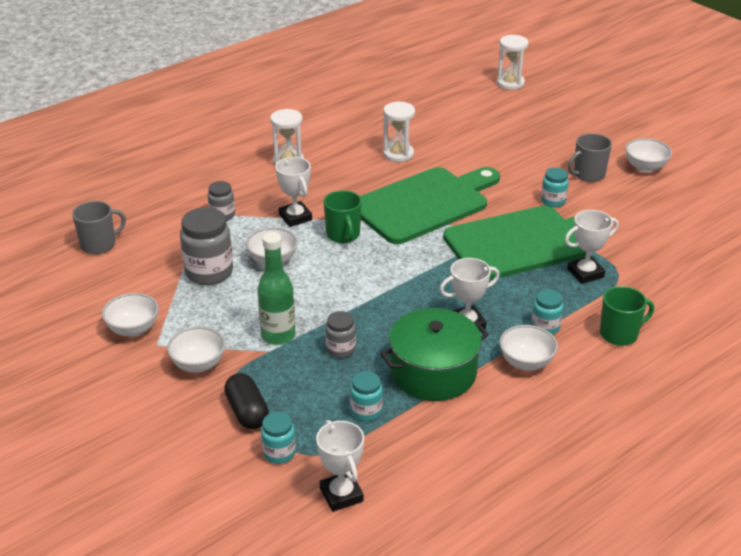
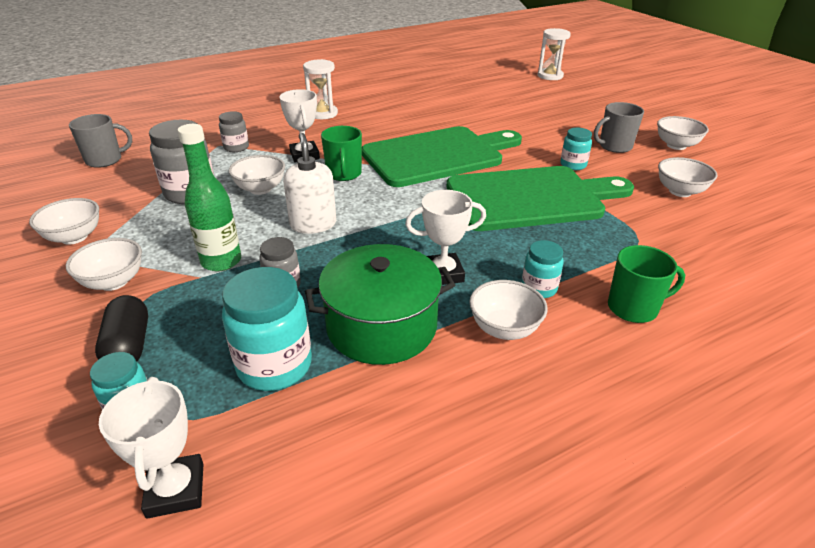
camera: 10 degrees right, 0 degrees up
(339, 291) = (313, 224): none -> white soap dispenser
(366, 411) = (274, 366): turquoise jar -> turquoise jar, size x1.78
(398, 154) = (428, 116): white hourglass -> none
(585, 273) = (598, 235): white trophy -> none
(650, 220) = (680, 191): none -> white bowl

